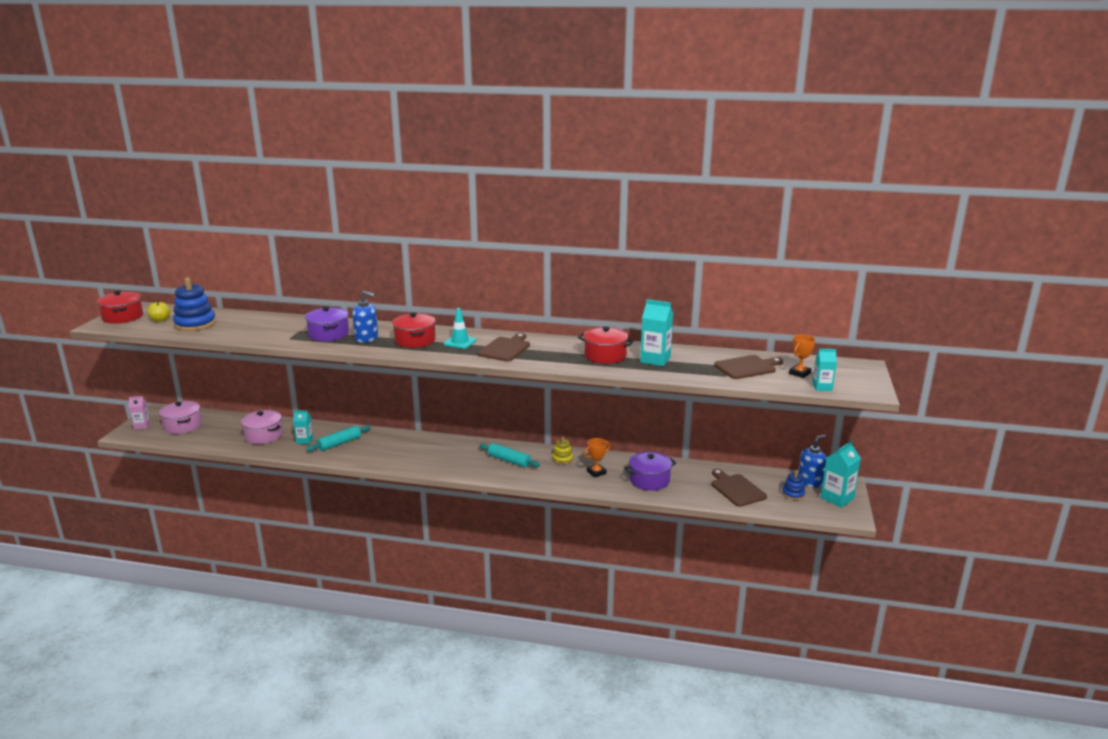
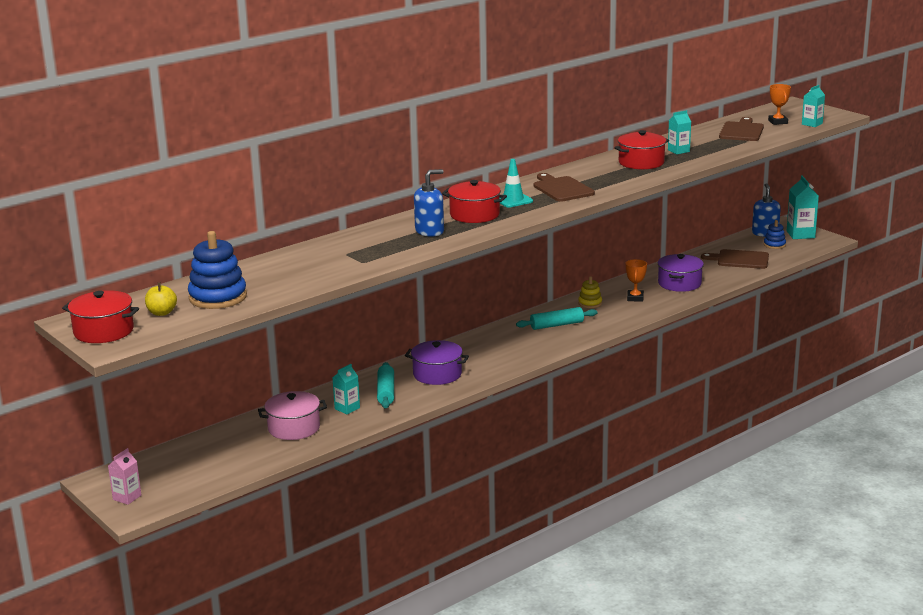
camera: 50 degrees left, 0 degrees up
(183, 426) = (176, 471): pink pot -> none
(328, 334) = (385, 244): purple pot -> purple pot (437, 374)
(655, 360) = (678, 151): turquoise carton -> turquoise carton, size x0.62

